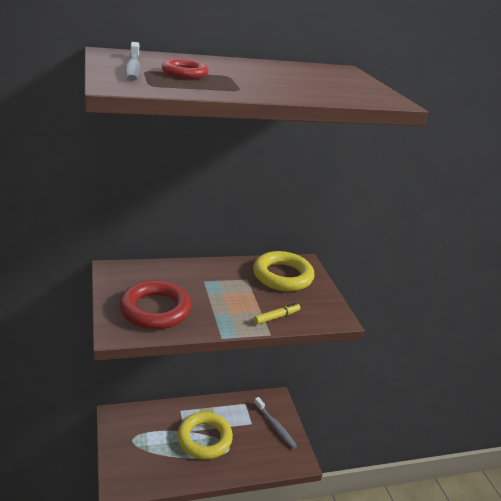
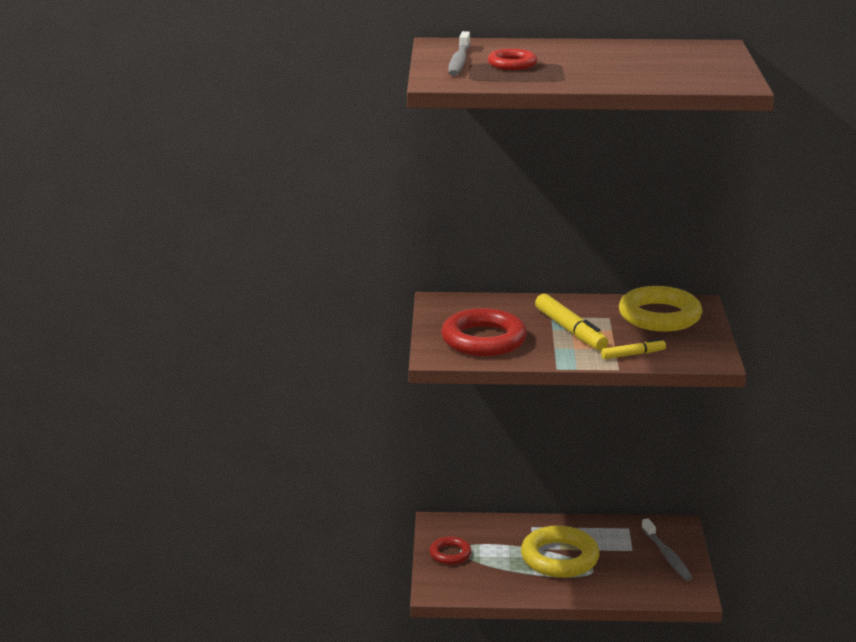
camera: 20 degrees right, 5 degrees down
(125, 446) = (450, 554): none -> red ring
(222, 294) = (570, 330): none -> yellow marker

